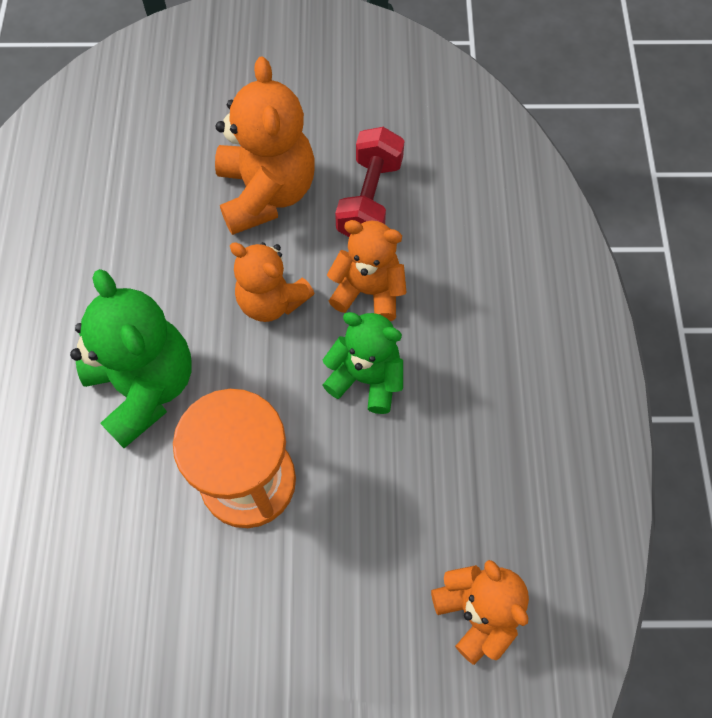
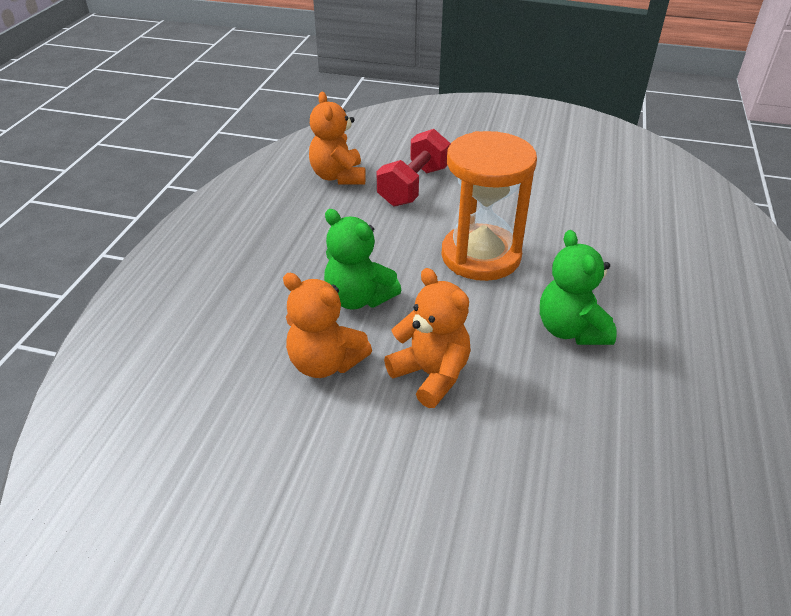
camera: 165 degrees left, 25 degrees down
(145, 387) = (571, 330): green teddy bear -> green teddy bear, size x0.65
(266, 193) = (408, 497): orange teddy bear -> none
(370, 199) = (278, 458): red dumbbell -> red dumbbell (414, 186)

